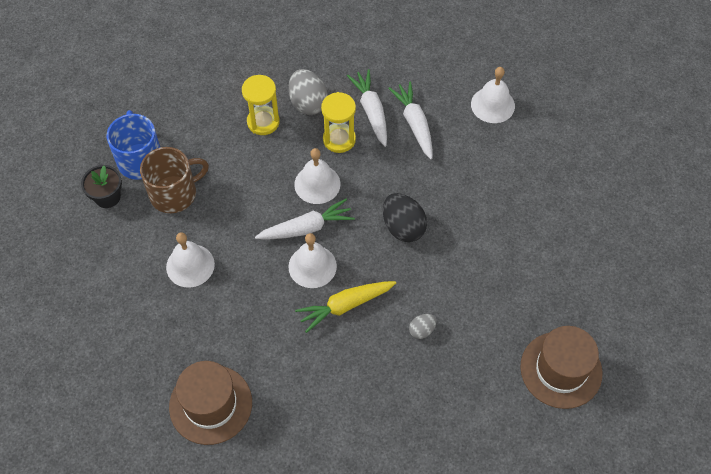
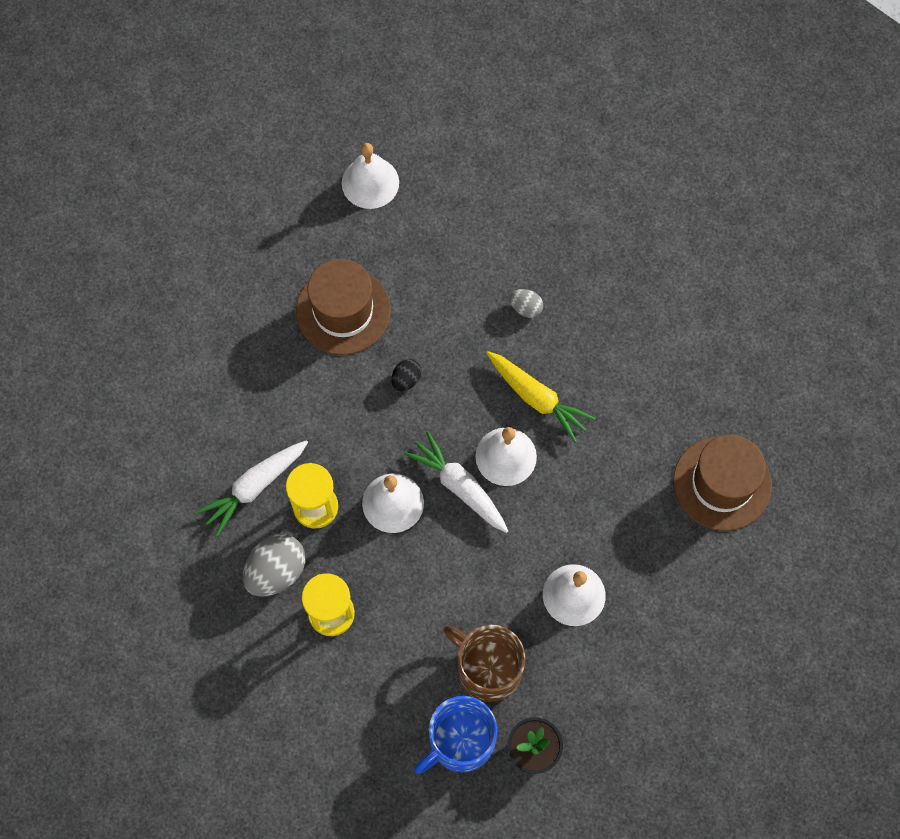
camera: 115 degrees left, 10 degrees up
(403, 227) = (406, 379): black egg -> black egg, size x0.53
(414, 124) = (251, 427): white carrot -> none
(492, 105) = (181, 348): white bell -> white bell (370, 182)
(561, 370) = (501, 159): brown hat -> brown hat (343, 311)

